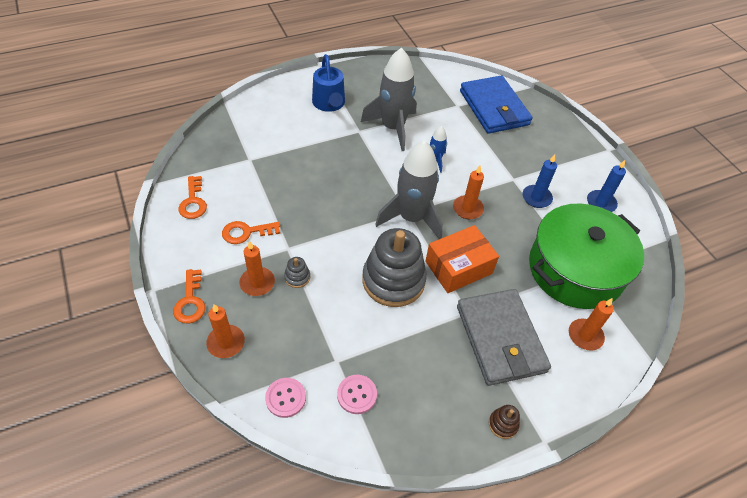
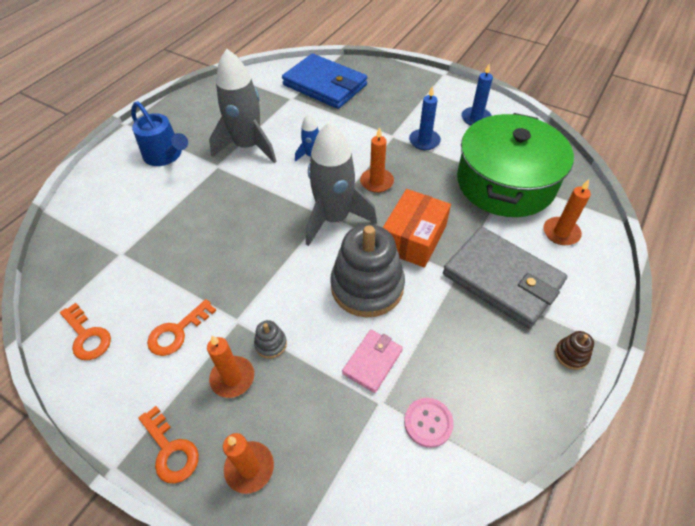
camera: 30 degrees left, 0 degrees up
(285, 398) = (363, 480): pink button -> none
(353, 332) = (372, 362): none -> pink wallet

